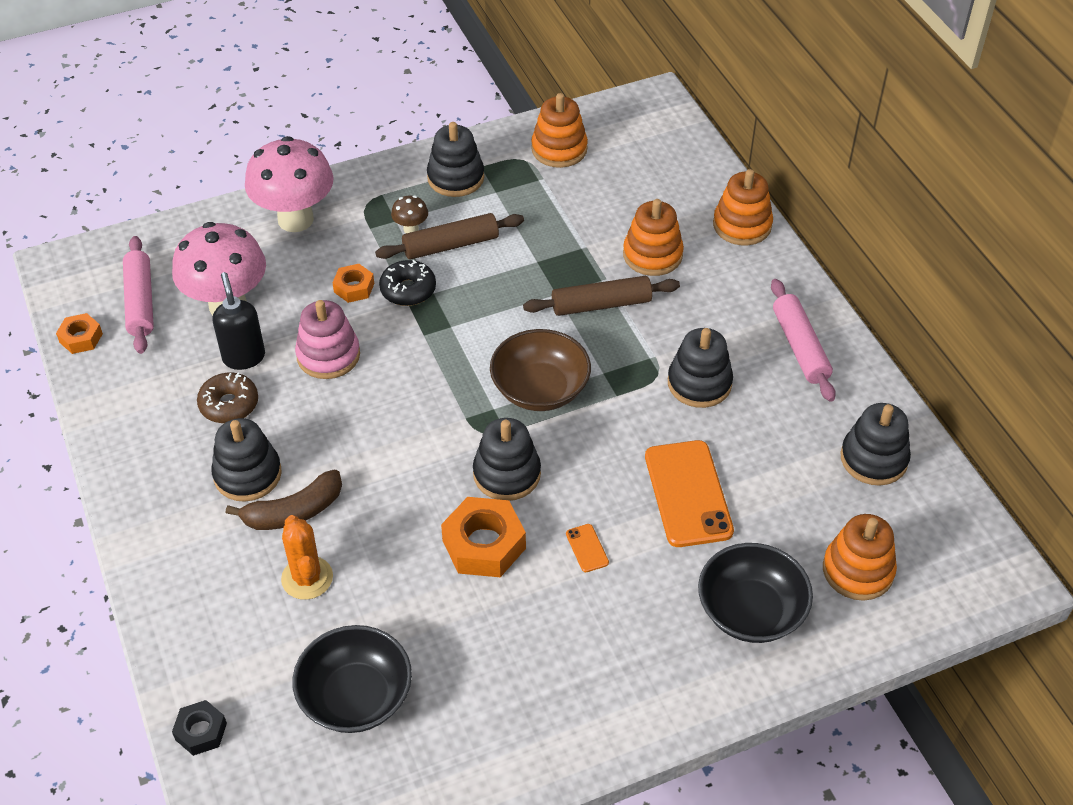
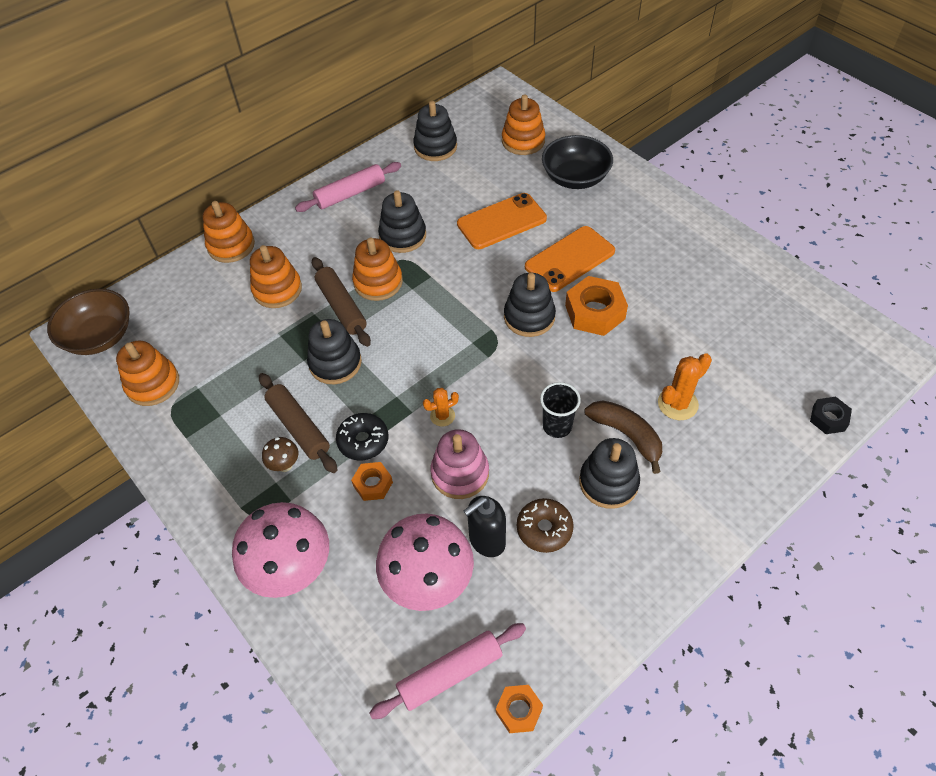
camera: 105 degrees left, 5 degrees up
(339, 452) = (557, 426): none -> black cup
(356, 697) = (747, 342): black bowl -> none
(405, 358) = (442, 416): none -> orange cactus
(455, 178) = (206, 452): black stacking toy -> black stacking toy (335, 363)
(540, 389) = (442, 320): brown bowl -> brown bowl (99, 336)
(587, 548) = (569, 259): orange phone -> orange phone, size x2.38
(627, 344) = (378, 282): none -> orange stacking toy

